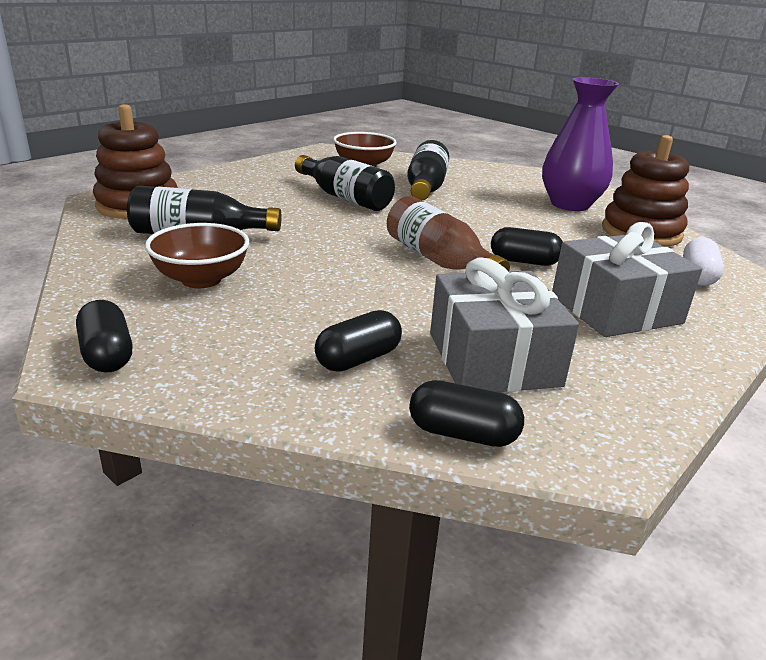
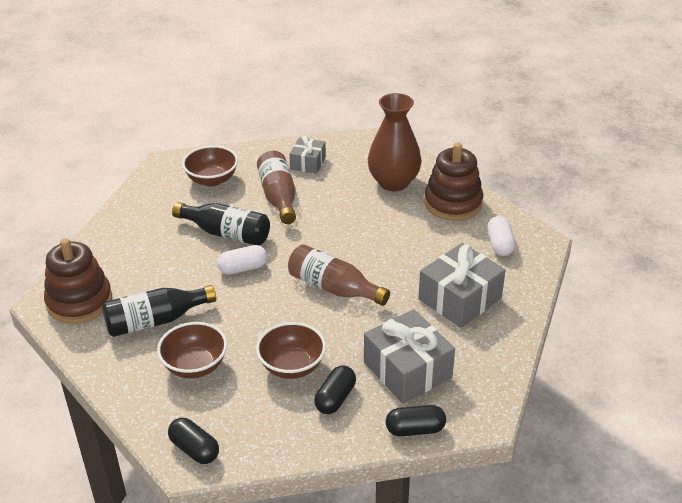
camera: 20 degrees left, 10 degrees up
(324, 311) = (292, 366): none -> brown bowl
(340, 223) = (243, 268): none -> white capsule
(425, 188) = (279, 197): black bottle -> brown bottle
(476, 175) = (308, 163): none -> grey gift
(524, 261) = (388, 268): black capsule -> none
(570, 204) = (393, 182): purple vase -> brown vase

